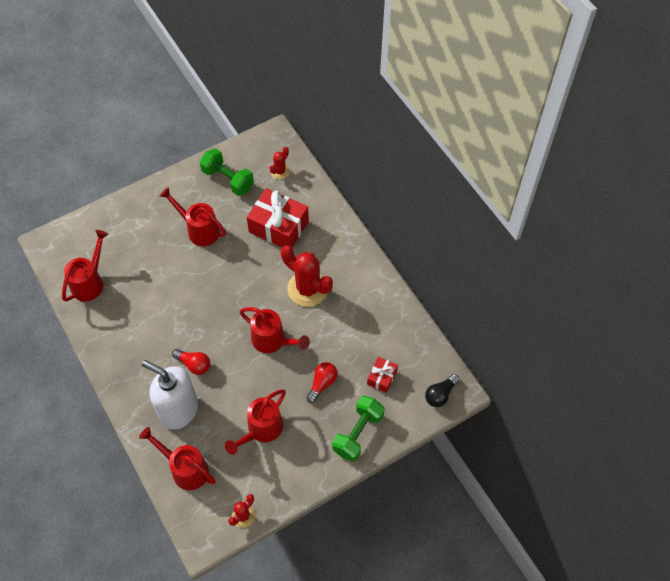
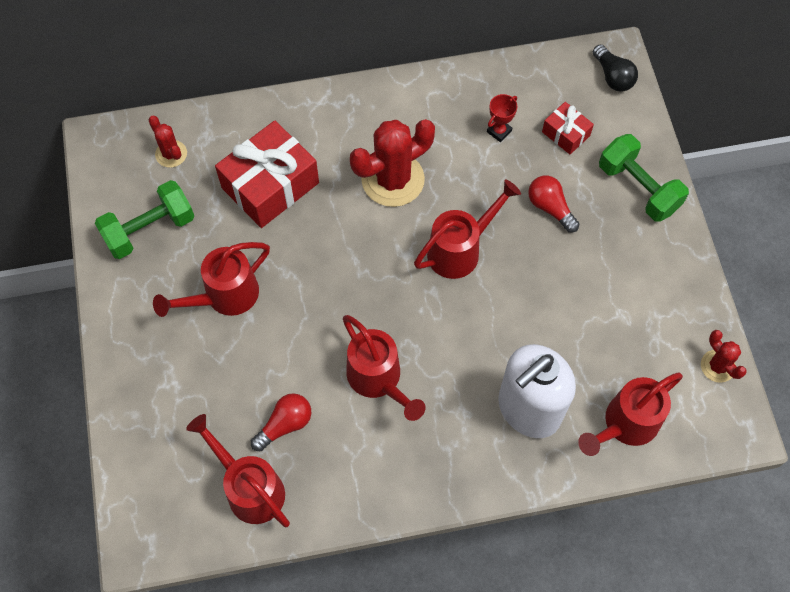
camera: 70 degrees left, 5 degrees up
(194, 364) = (460, 367): red light bulb -> red light bulb (285, 424)
(261, 430) = (596, 306): red watering can -> red watering can (378, 379)
(367, 337) = (499, 131): none -> red trophy

